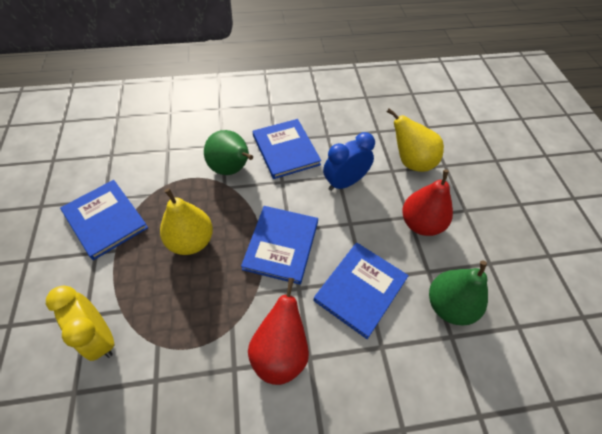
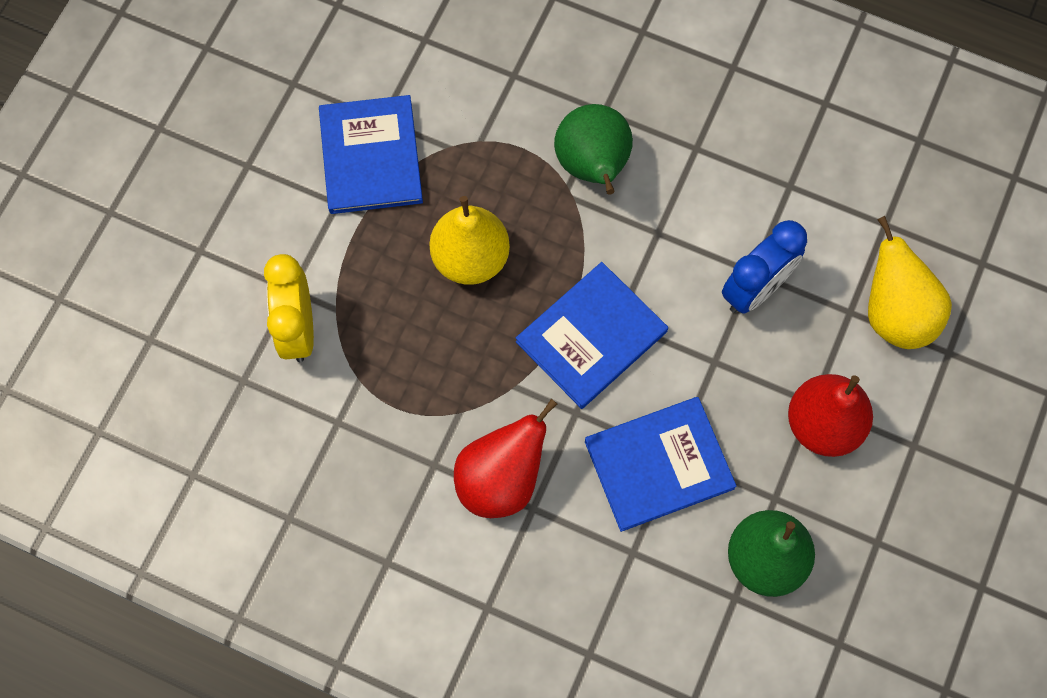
camera: 35 degrees right, 15 degrees up
(286, 150) = (701, 176): blue book -> none
(344, 182) = (755, 289): blue clock -> blue clock turned 135 degrees clockwise

